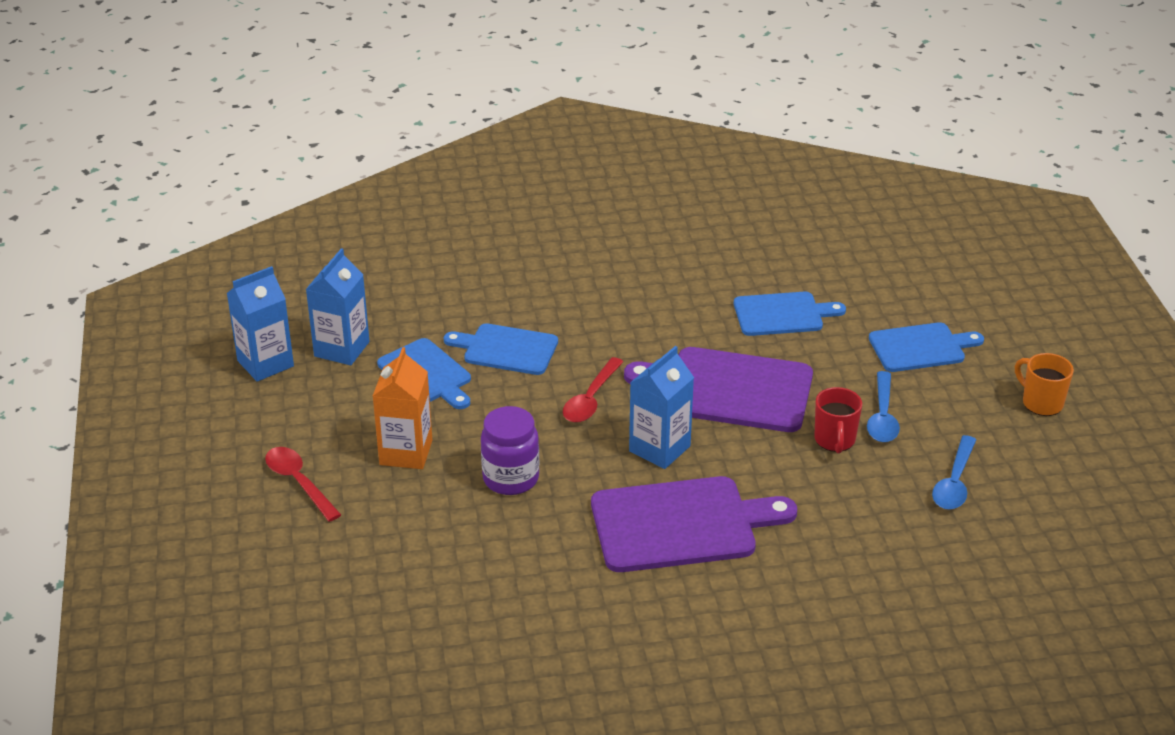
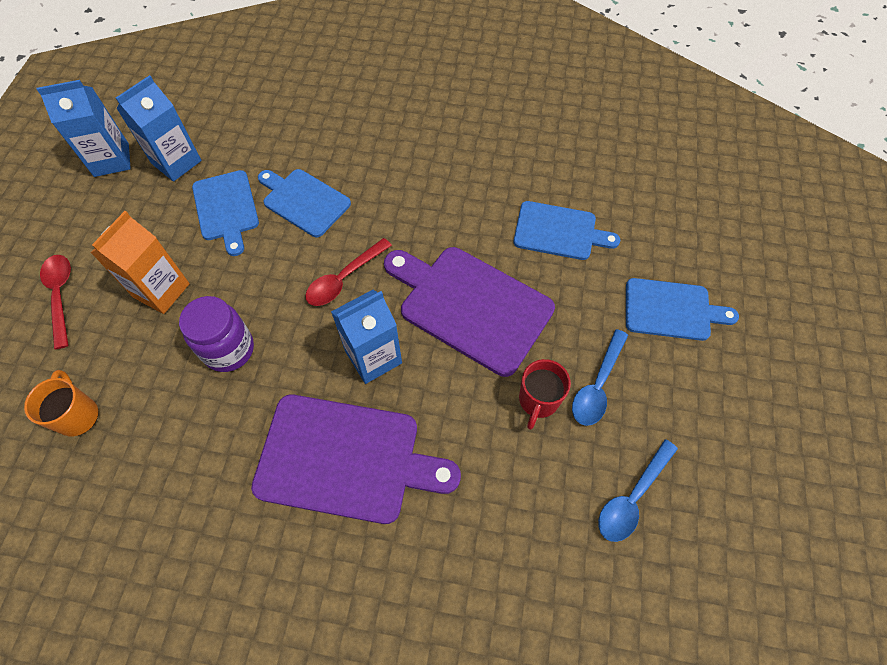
camera: 20 degrees right, 25 degrees up
(1041, 403) = (764, 419): orange mug -> orange mug (78, 415)

